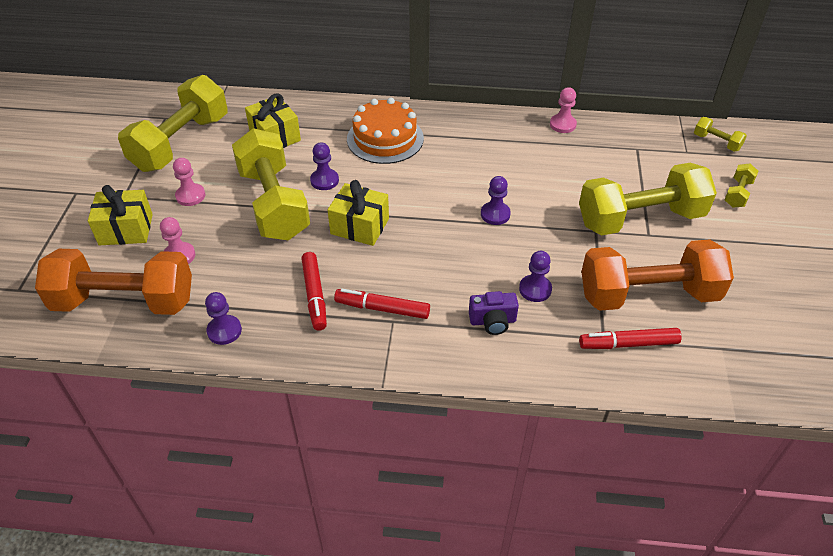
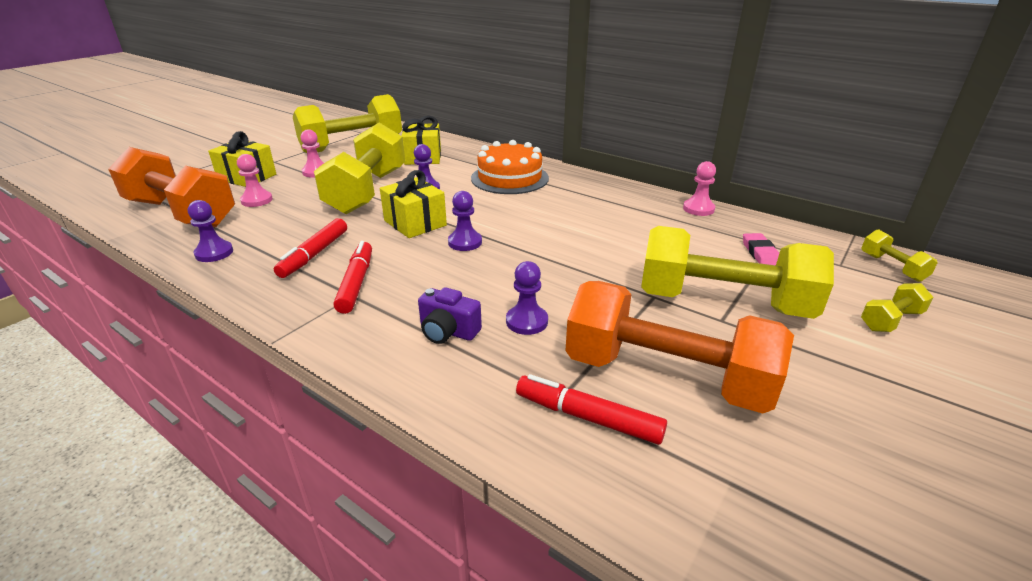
camera: 30 degrees right, 15 degrees down
(382, 309) = (356, 283): red marker -> red marker turned 45 degrees clockwise
(495, 214) = (552, 251): purple pawn -> purple pawn (465, 242)
(634, 160) = (760, 253): none -> pink eraser

